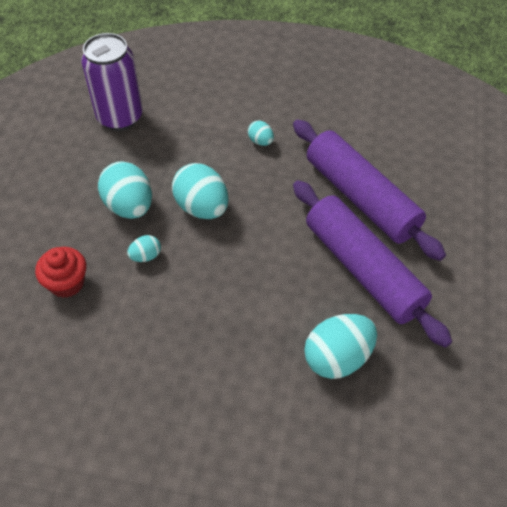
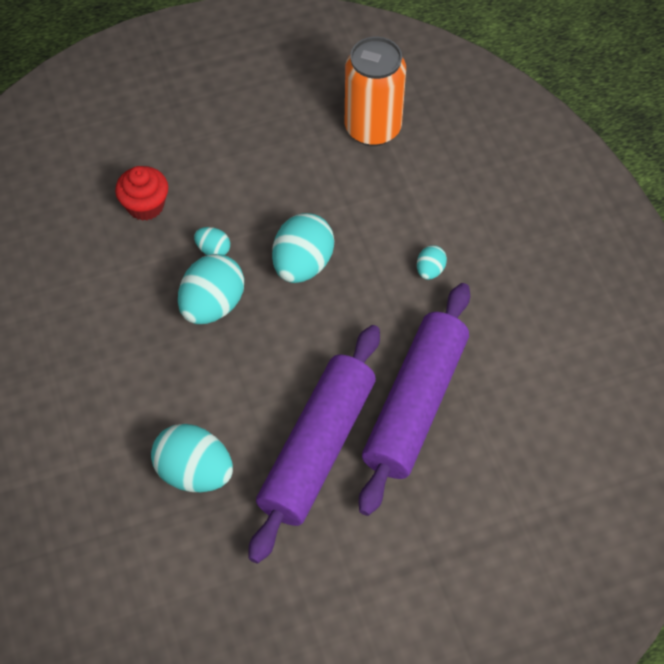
camera: 60 degrees right, 5 degrees up
(120, 117) = (372, 128): purple can -> orange can
(129, 206) = (263, 203): turquoise egg -> turquoise egg (212, 305)

